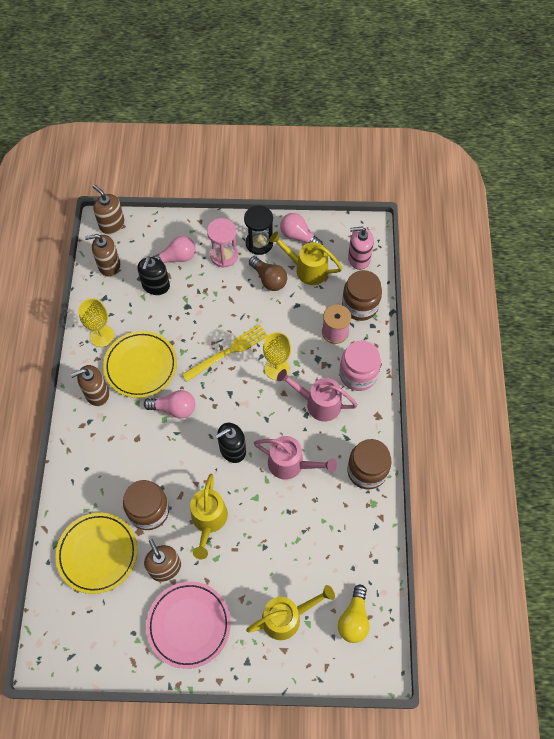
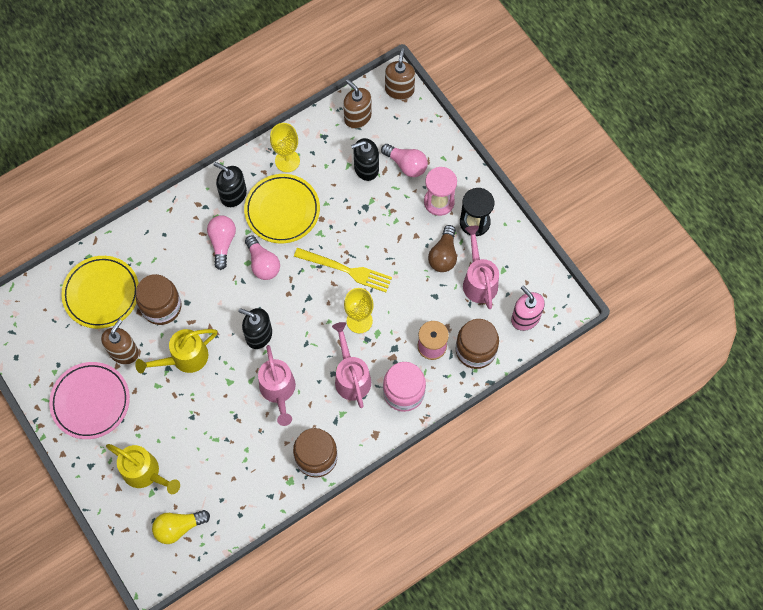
camera: 55 degrees right, 5 degrees up
(97, 393) = (233, 195): brown soap dispenser -> black soap dispenser
(298, 236) = (508, 251): pink light bulb -> pink light bulb (222, 243)
(306, 269) = (479, 280): yellow watering can -> pink watering can

